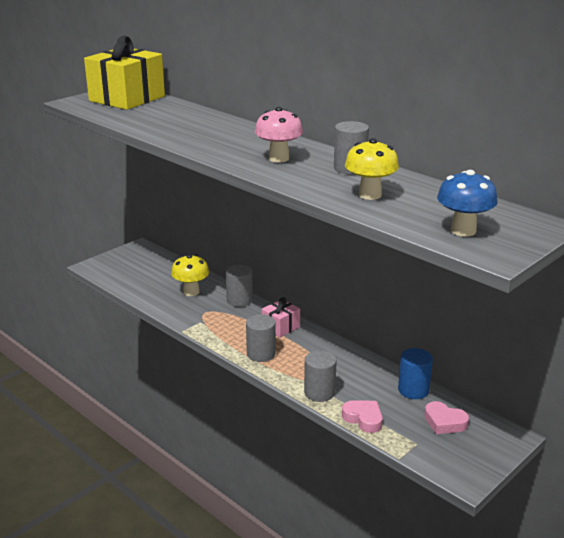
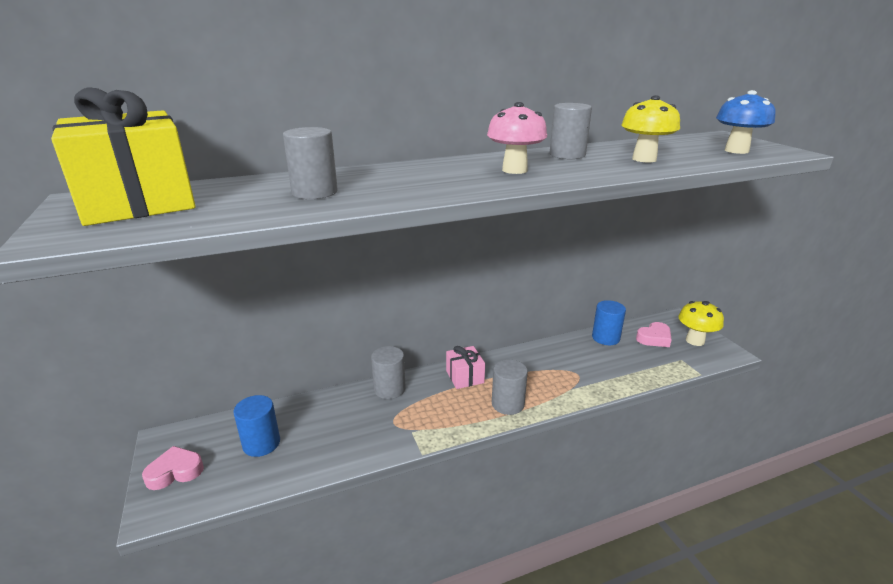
camera: 65 degrees left, 0 degrees up
(155, 275) = (261, 443): none -> blue cylinder
(191, 292) = (336, 421): yellow mushroom -> yellow mushroom (695, 341)
(319, 392) = (593, 387): grey cylinder -> grey cylinder (314, 192)
(363, 419) = (641, 375): pink heart -> pink heart (175, 472)

